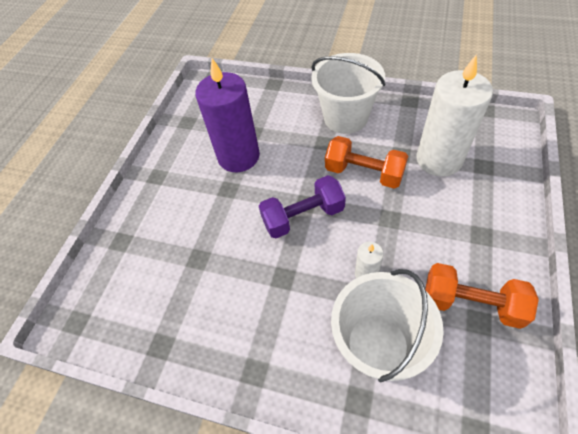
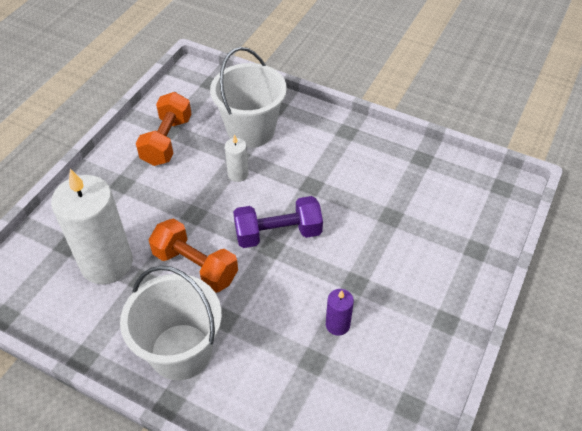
camera: 175 degrees left, 5 degrees down
(238, 156) = (337, 325): purple candle -> purple candle, size x0.44
(471, 303) = (167, 141): orange dumbbell -> orange dumbbell turned 75 degrees clockwise

